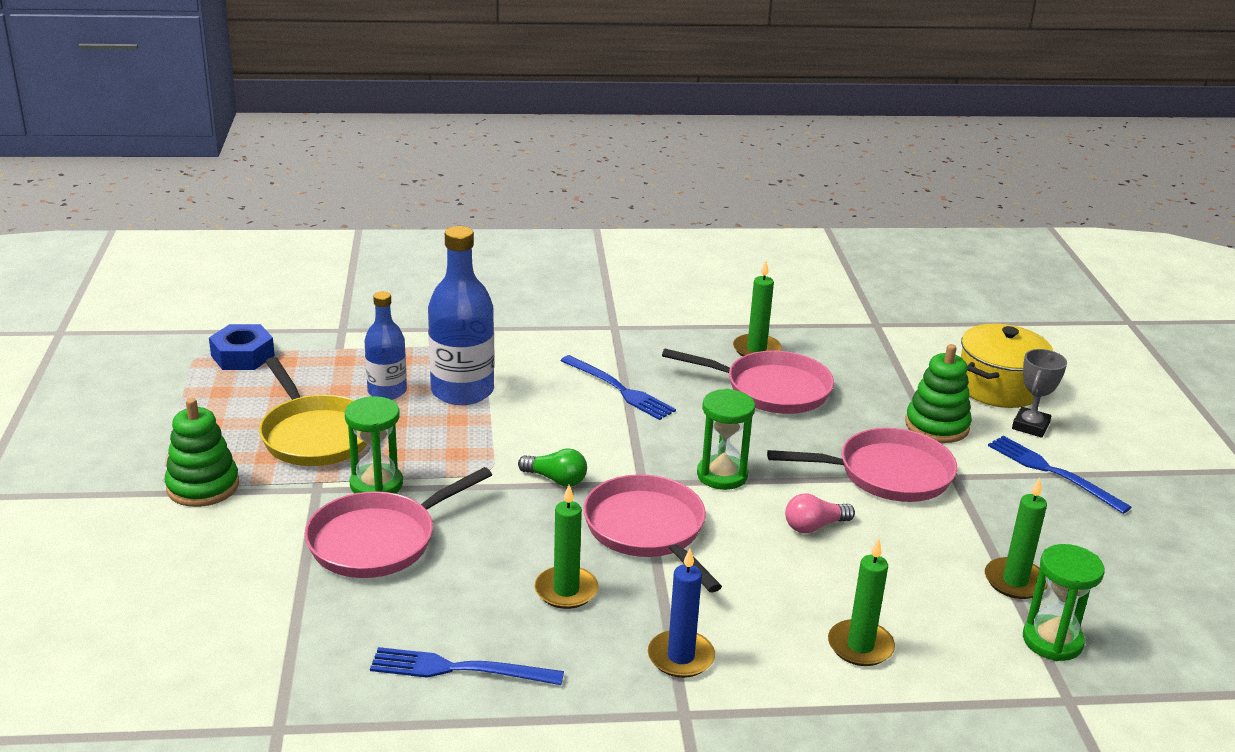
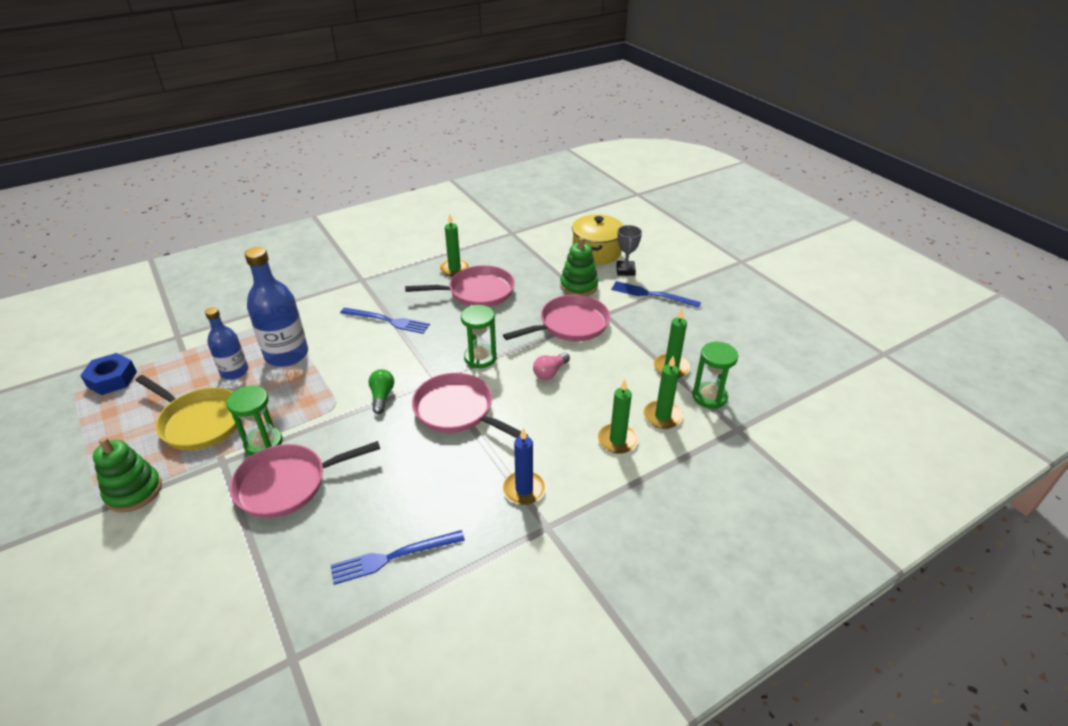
camera: 25 degrees left, 10 degrees up
(378, 540) = (287, 484): pink pan -> pink pan turned 45 degrees clockwise
(556, 479) = (382, 396): green light bulb -> green light bulb turned 90 degrees counterclockwise
(566, 590) = (430, 472): green candle -> green candle (662, 416)

